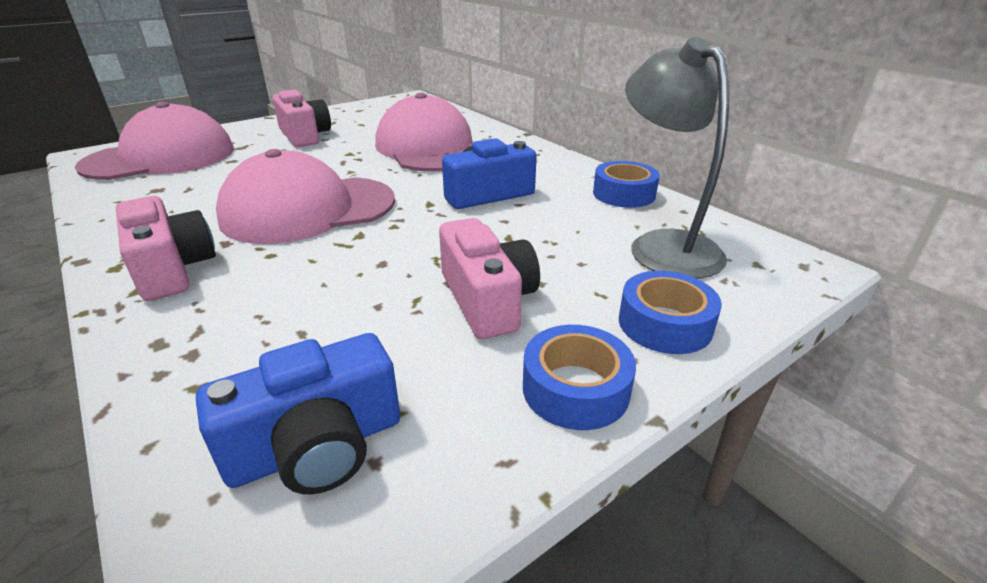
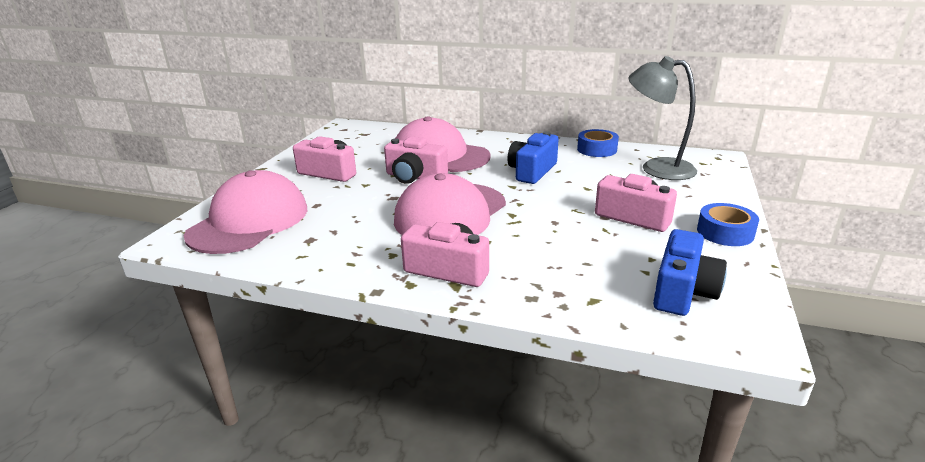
camera: 35 degrees left, 5 degrees down
(361, 161) = (415, 177): none -> pink camera
(665, 324) = (712, 198): blue tape -> none

